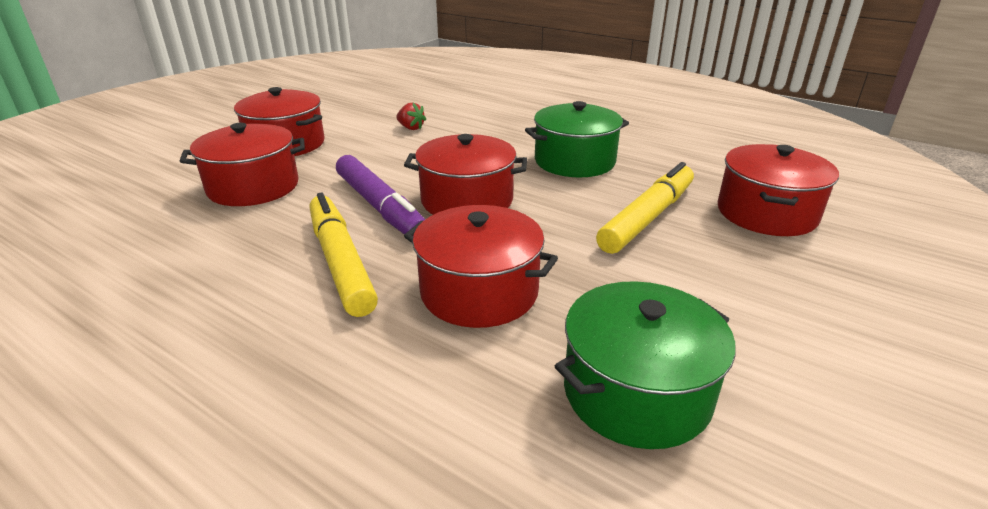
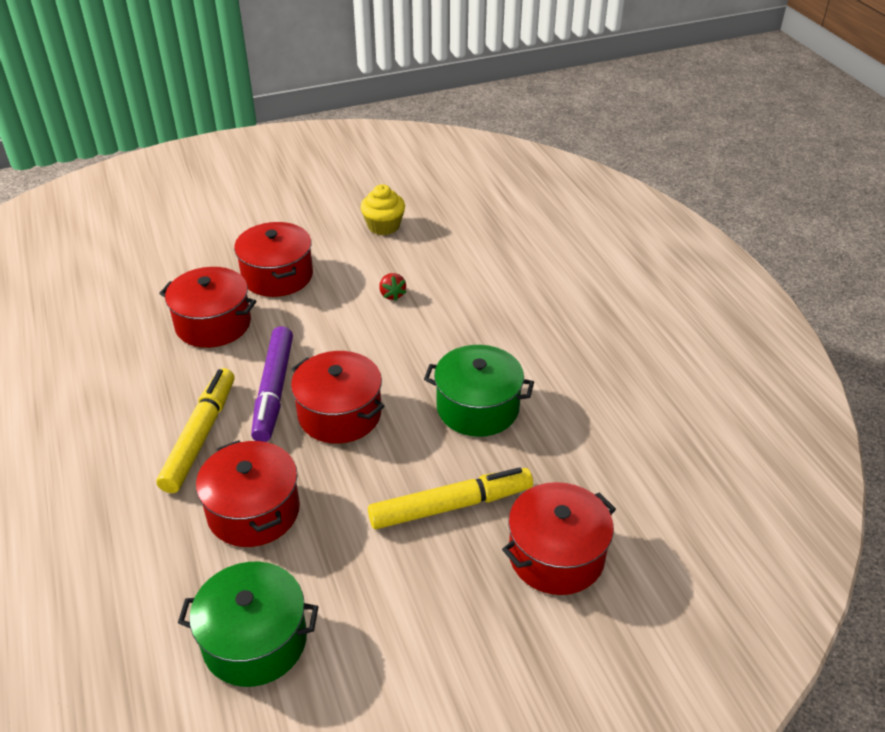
camera: 35 degrees right, 10 degrees up
(350, 100) = (383, 226): none -> yellow cupcake

